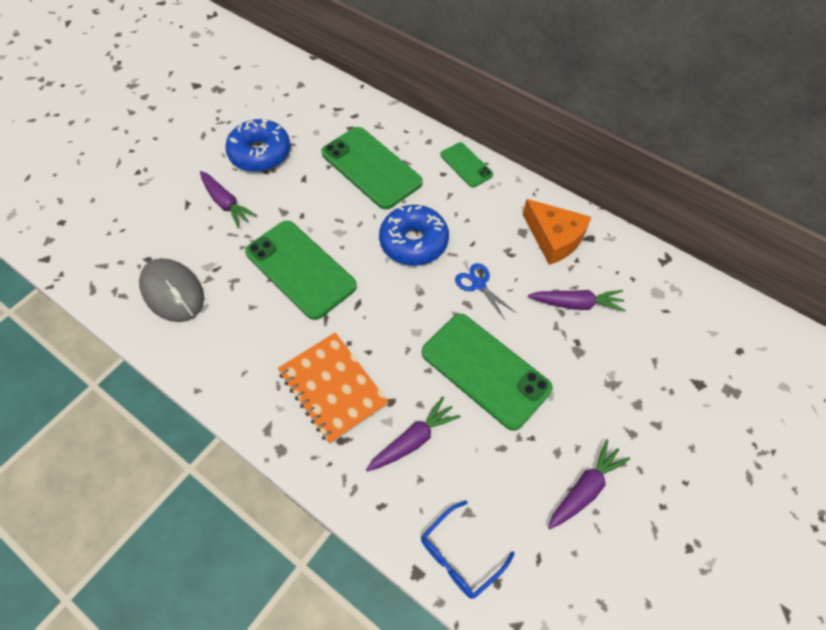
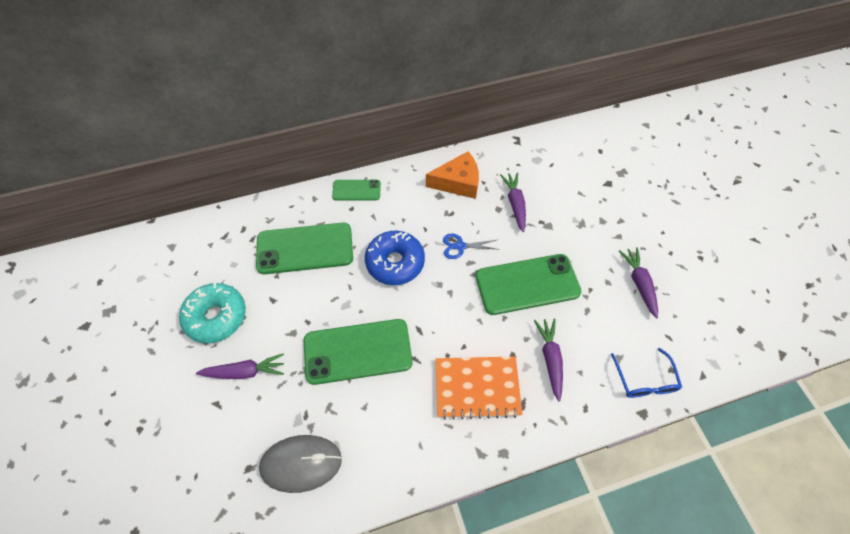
camera: 55 degrees left, 0 degrees up
(260, 153) = (216, 317): blue donut -> turquoise donut
(576, 304) = (515, 204): purple carrot -> purple carrot turned 45 degrees counterclockwise

